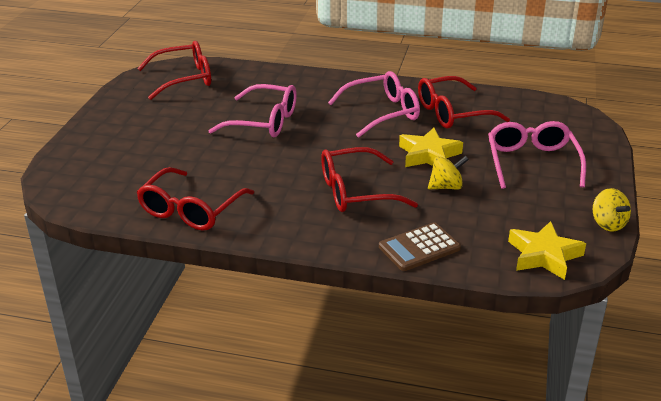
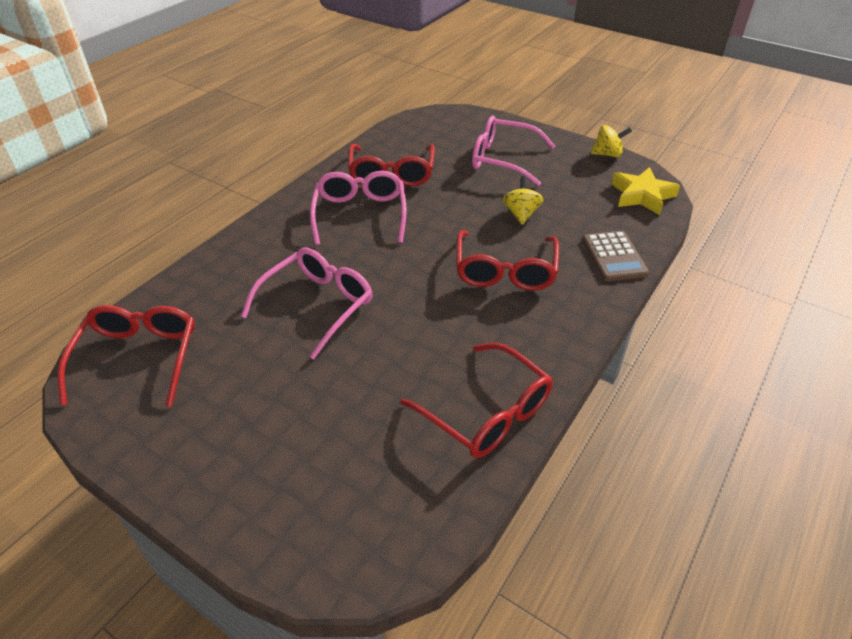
camera: 70 degrees left, 10 degrees up
(429, 155) = (460, 208): yellow star -> none

